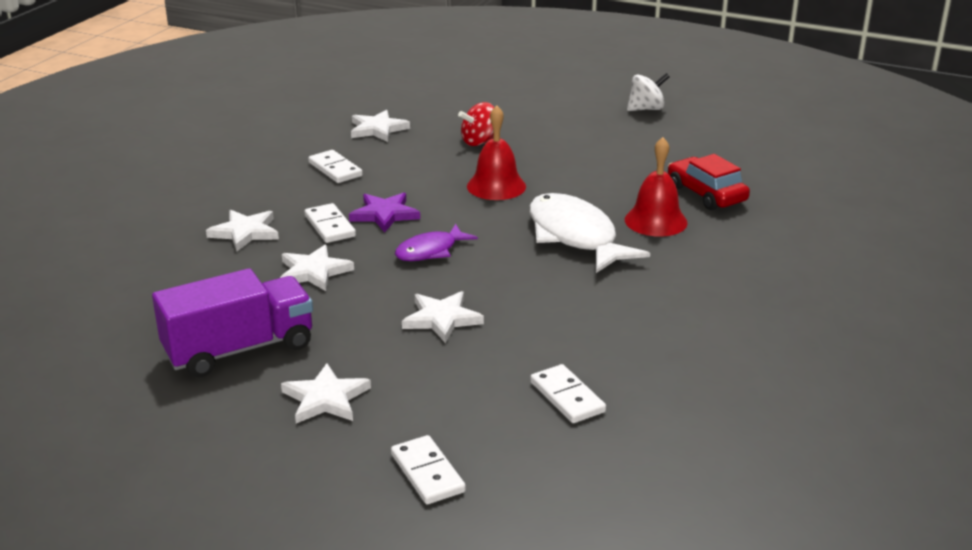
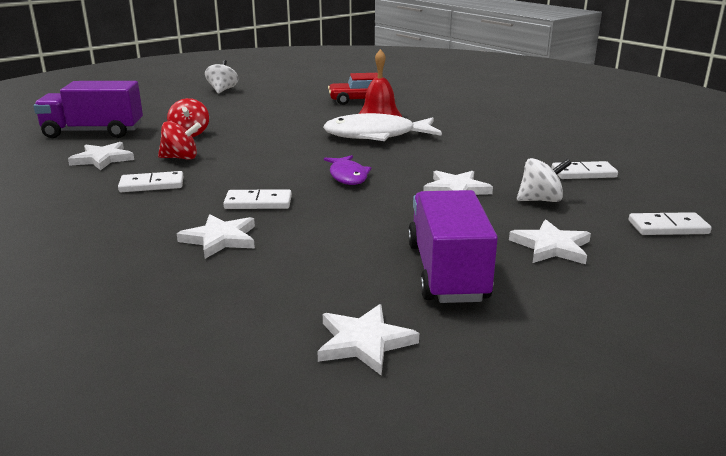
camera: 65 degrees left, 5 degrees down
(314, 272) = (334, 221): white star -> white star (364, 342)
(384, 214) = (266, 181): purple star -> none
(409, 159) = (181, 158): none -> red spinning top
(441, 101) = (93, 132): none -> purple truck
(450, 376) = (540, 200): none -> white spinning top
(496, 186) = (271, 142): red bell -> none

